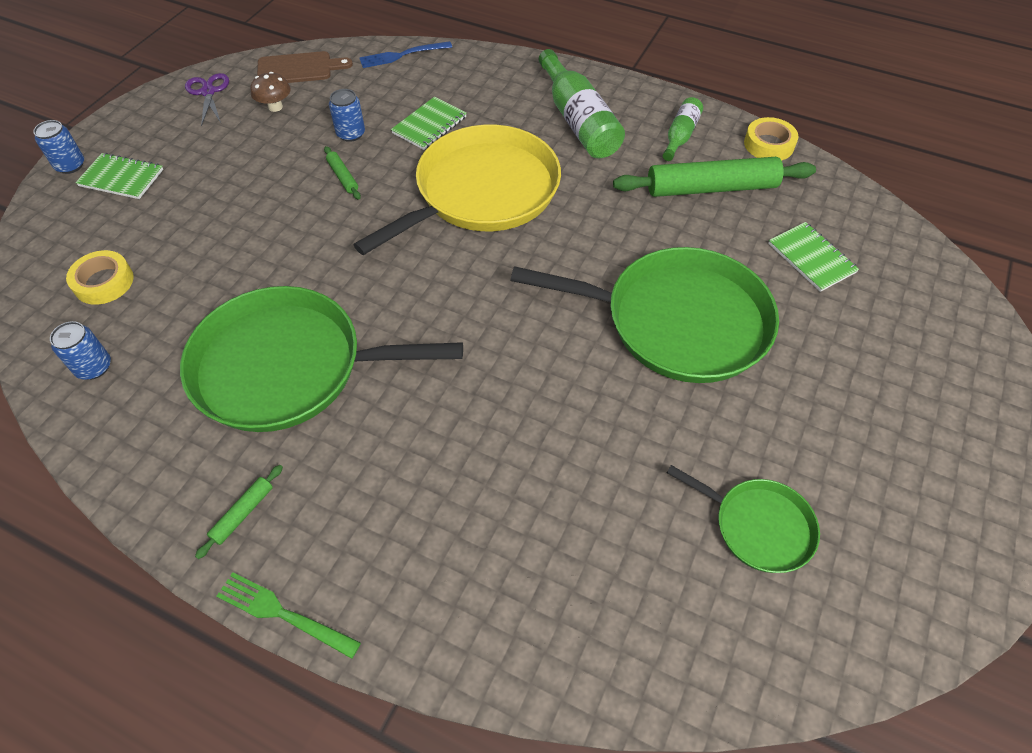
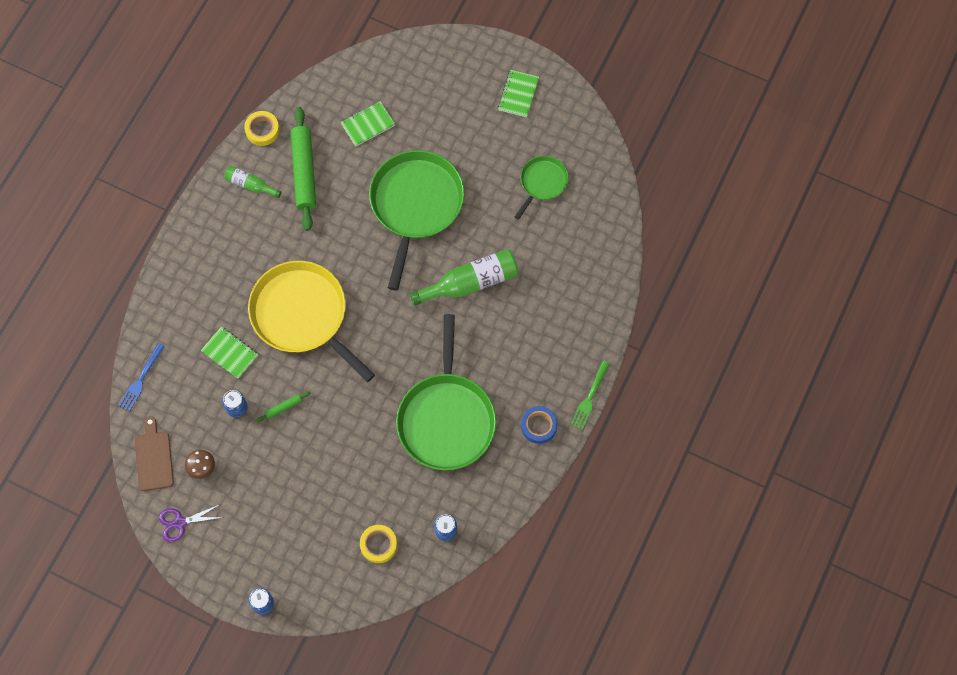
camera: 90 degrees left, 15 degrees up
(121, 178) = (278, 562): green notebook -> green notebook (518, 94)
(243, 514) = (539, 426): green rolling pin -> blue tape
(402, 55) = (141, 379): blue fork -> blue fork turned 45 degrees clockwise
(578, 121) = (230, 251): green bottle -> green bottle (470, 282)

